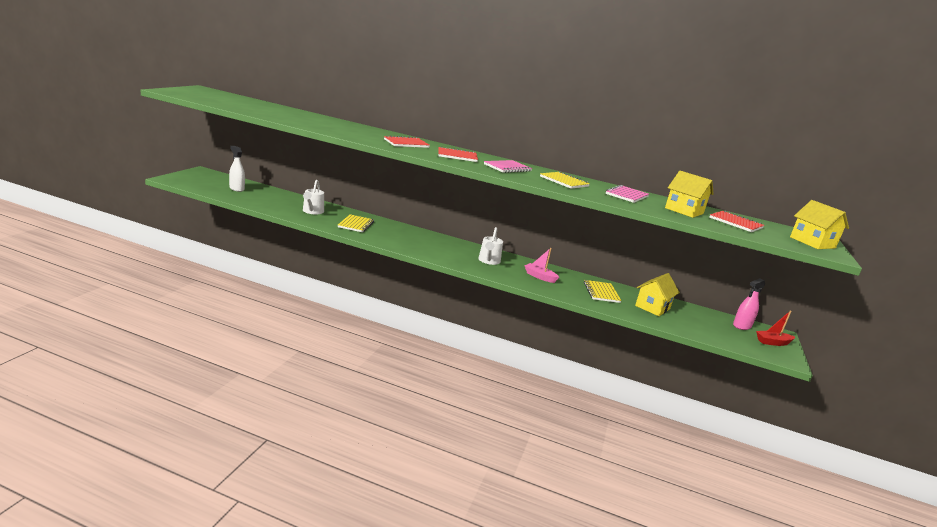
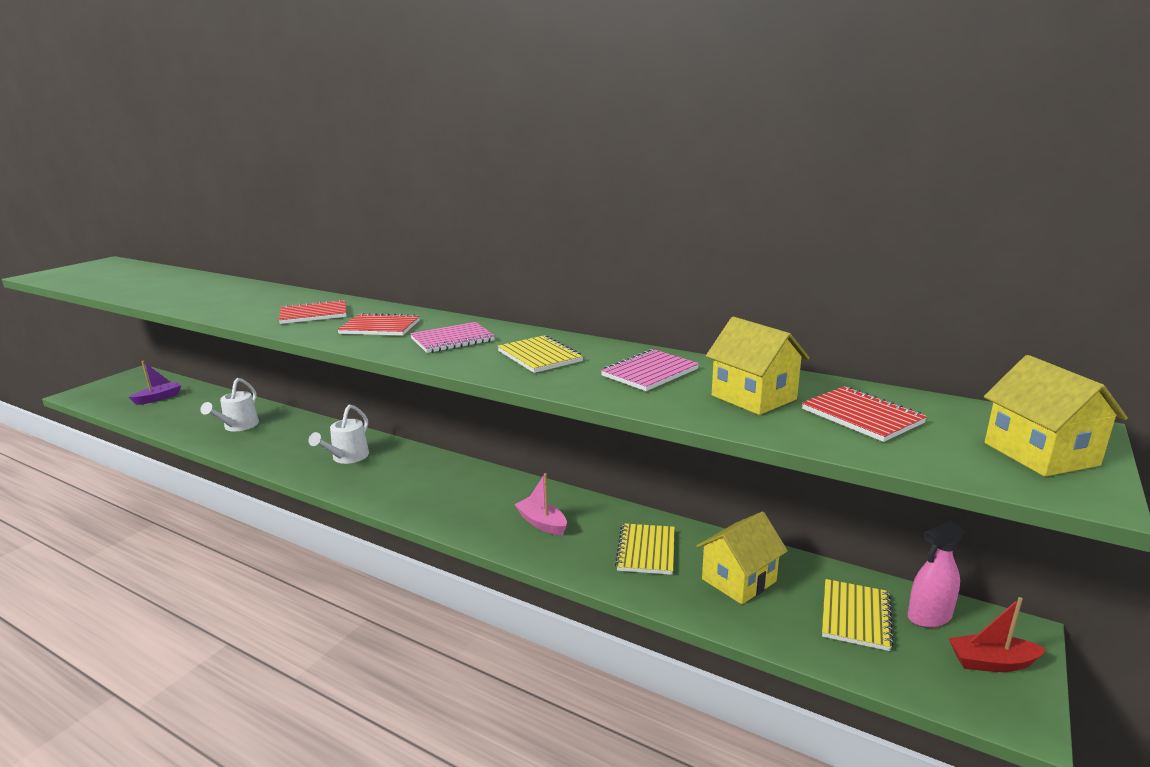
camera: 15 degrees right, 0 degrees up
(236, 189) = (159, 398): white spray bottle -> purple boat
(356, 224) = (288, 444): yellow notebook -> yellow notebook (855, 616)
(489, 261) = (466, 496): white watering can -> white watering can (347, 457)

